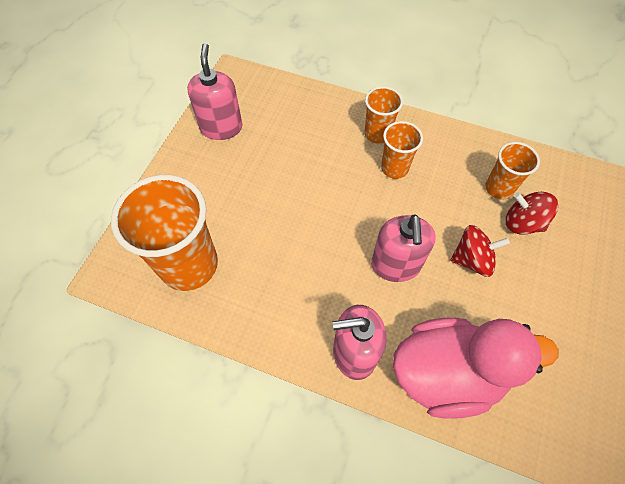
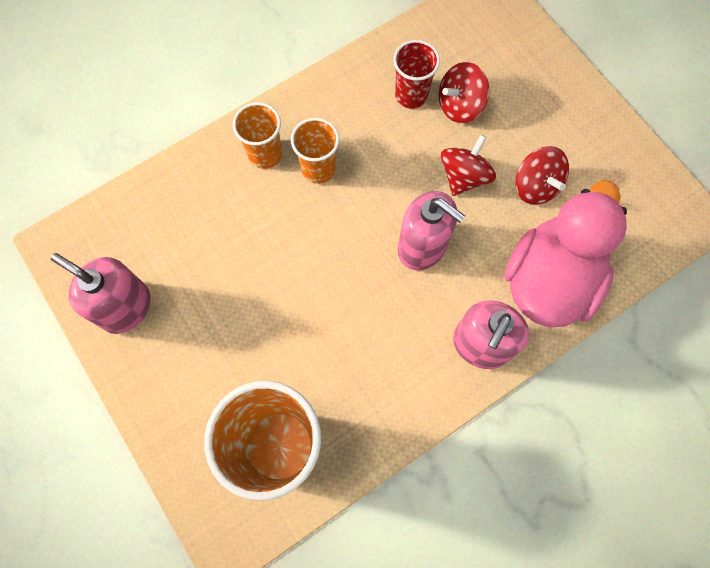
camera: 55 degrees left, 10 degrees up
(499, 188) = (411, 95): orange cup -> red cup
(512, 314) = (535, 186): none -> red spinning top

